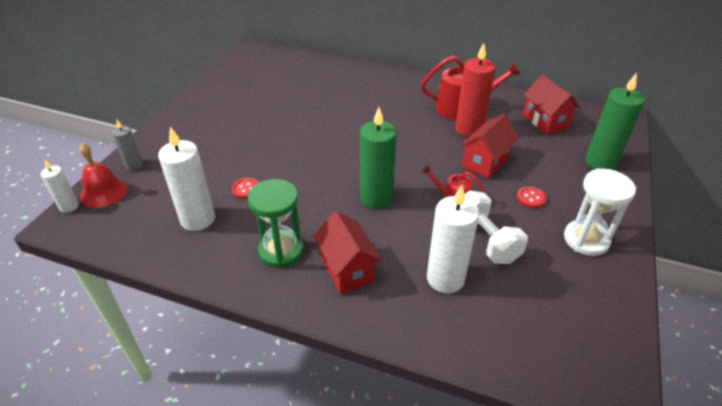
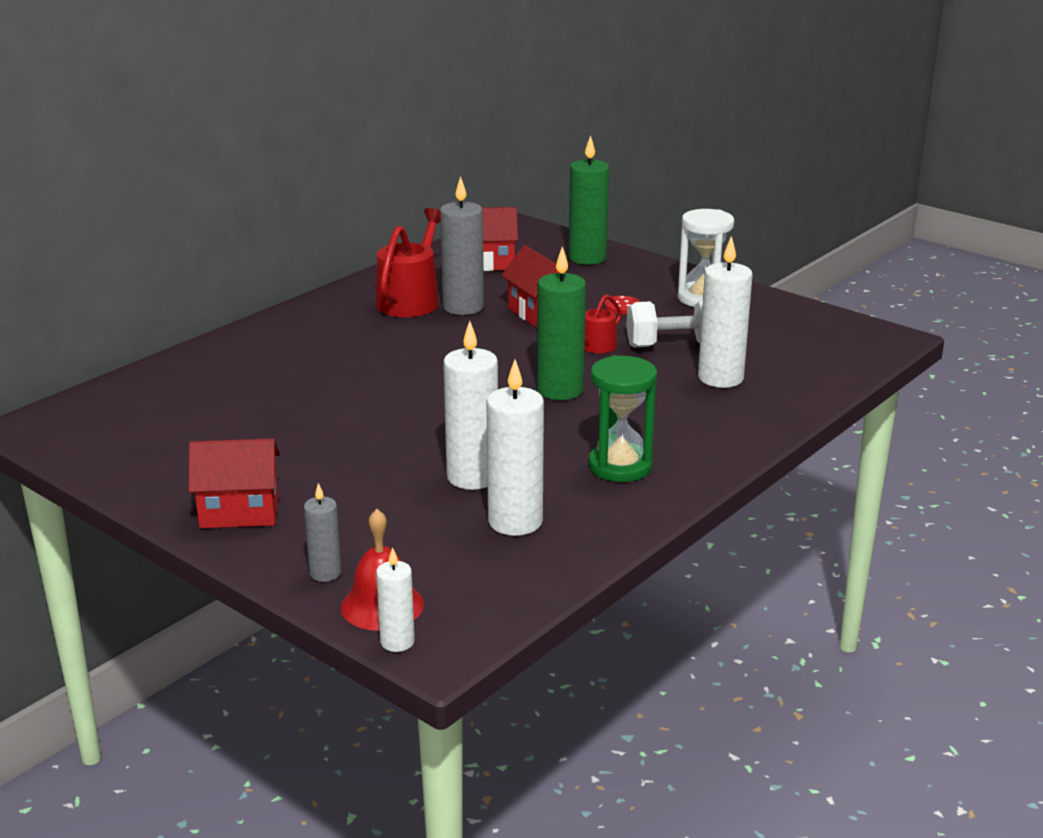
camera: 70 degrees left, 15 degrees down
(246, 189) = (472, 477): red button -> white candle
(347, 269) = (677, 429): red house -> red house (239, 512)
(469, 129) = (463, 307): red candle -> grey candle

